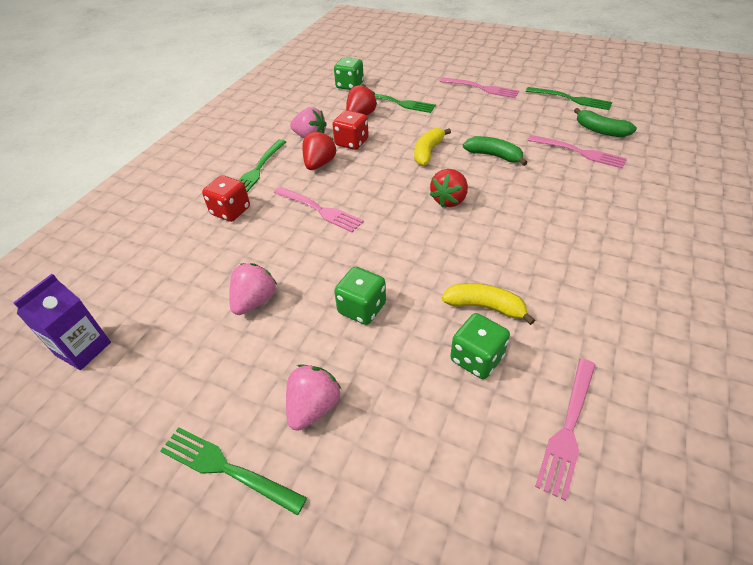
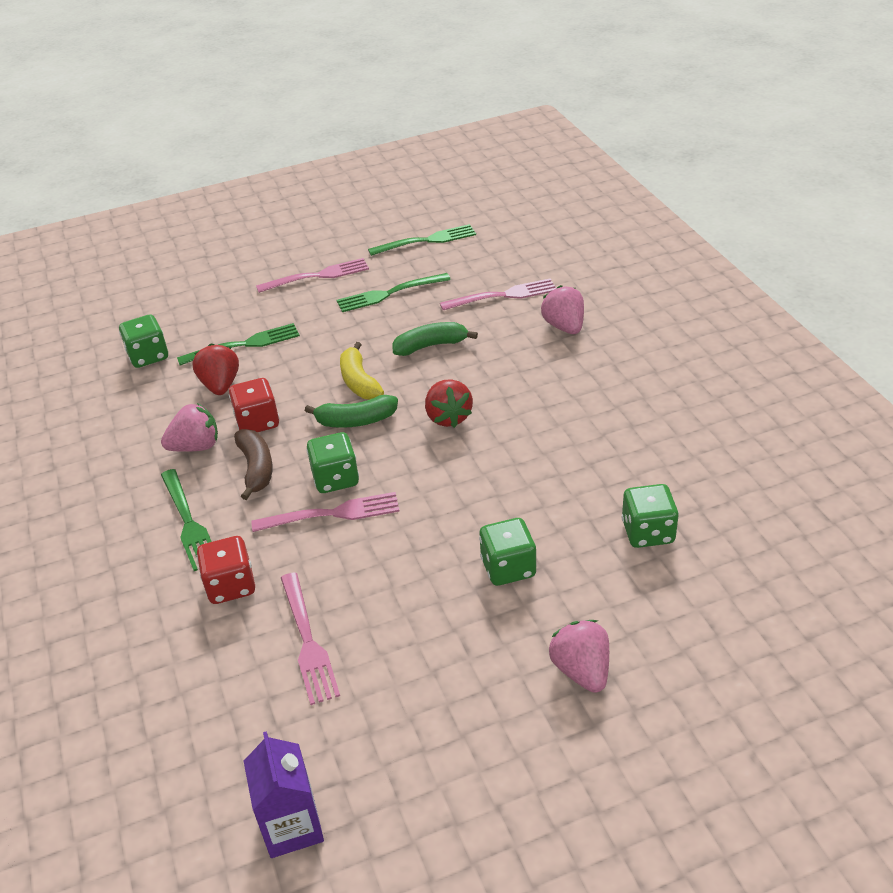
camera: 45 degrees left, 5 degrees down
(227, 468) = (582, 770): green fork -> green fork (389, 293)
(254, 301) = (401, 641): pink strawberry -> pink strawberry (564, 326)
(319, 164) = (256, 469): red strawberry -> brown banana
(346, 193) = (335, 478): none -> green dice
(485, 307) = (603, 488): yellow banana -> none
(568, 428) = (762, 529): pink fork -> pink fork (308, 641)
(600, 130) = (494, 262): green banana -> green banana (356, 421)

